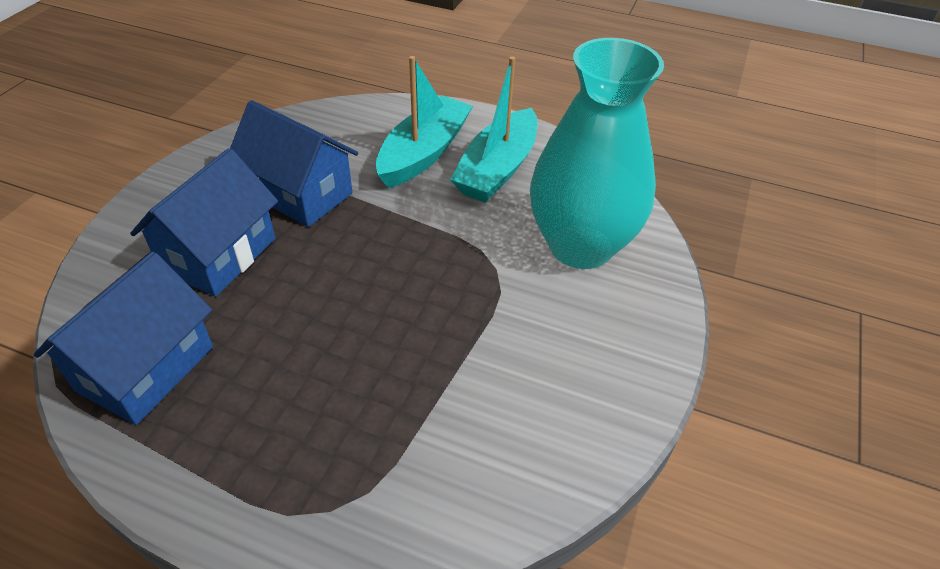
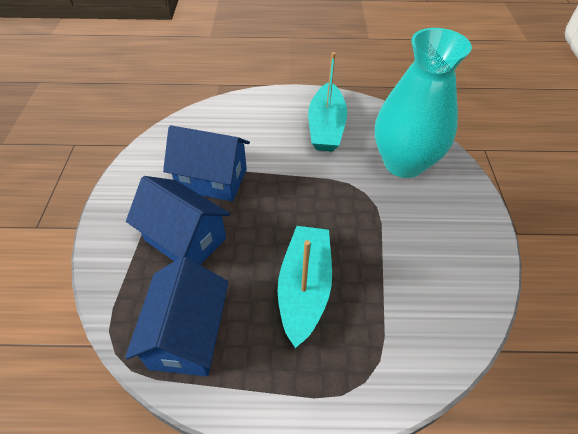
camera: 20 degrees left, 5 degrees up
(219, 255) = (185, 239): blue house -> blue house turned 60 degrees counterclockwise
(424, 153) = (274, 128): turquoise boat -> turquoise boat (304, 288)

